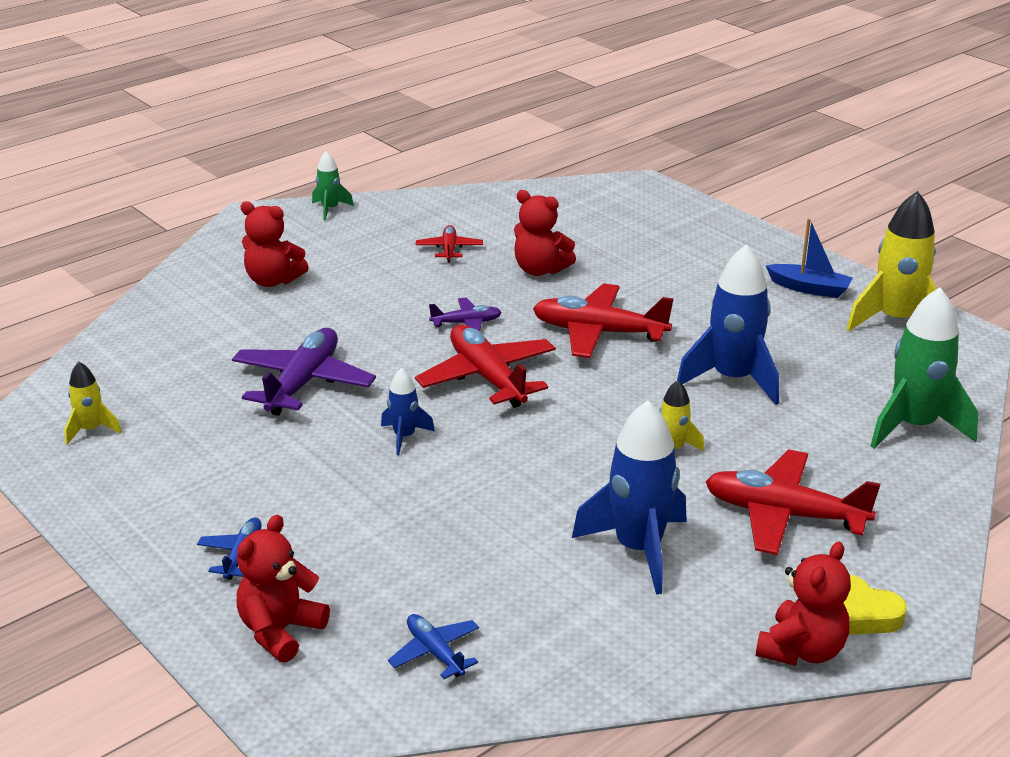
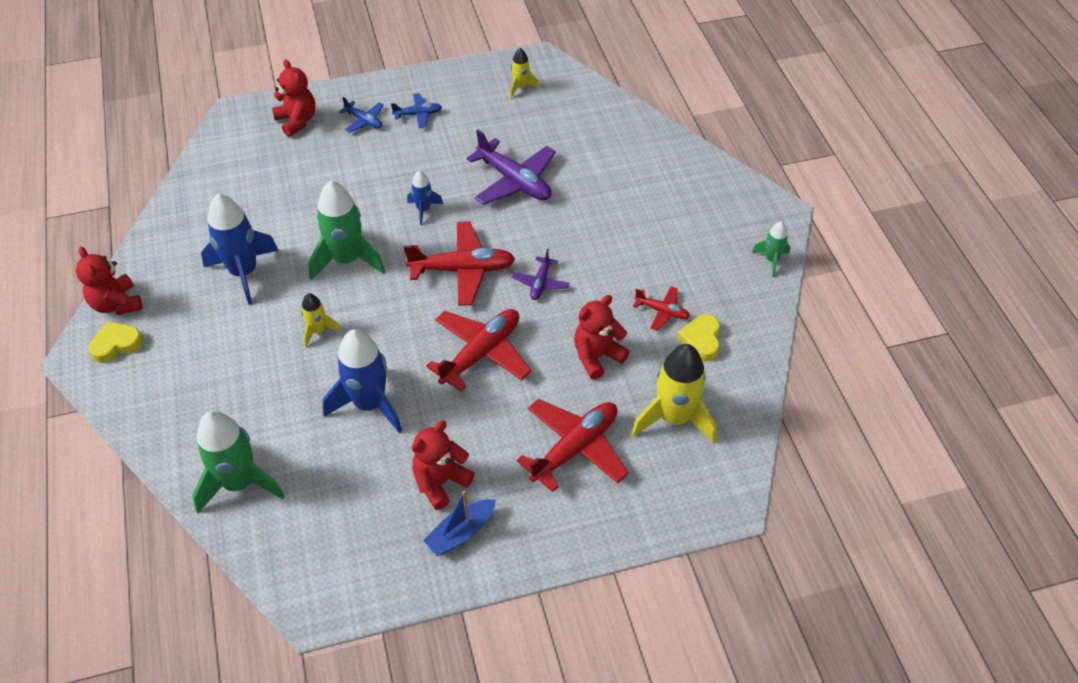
camera: 115 degrees right, 20 degrees up
(273, 280) = (662, 199): red teddy bear -> red teddy bear (440, 482)
(435, 652) = (237, 167): blue plane -> blue plane (418, 114)
(470, 224) = (701, 340): none -> yellow heart
(542, 468) = (347, 260): none -> green rocket
(784, 515) = (216, 354): red plane -> red plane (575, 448)
(895, 320) = (373, 567): yellow rocket -> yellow rocket (674, 418)

